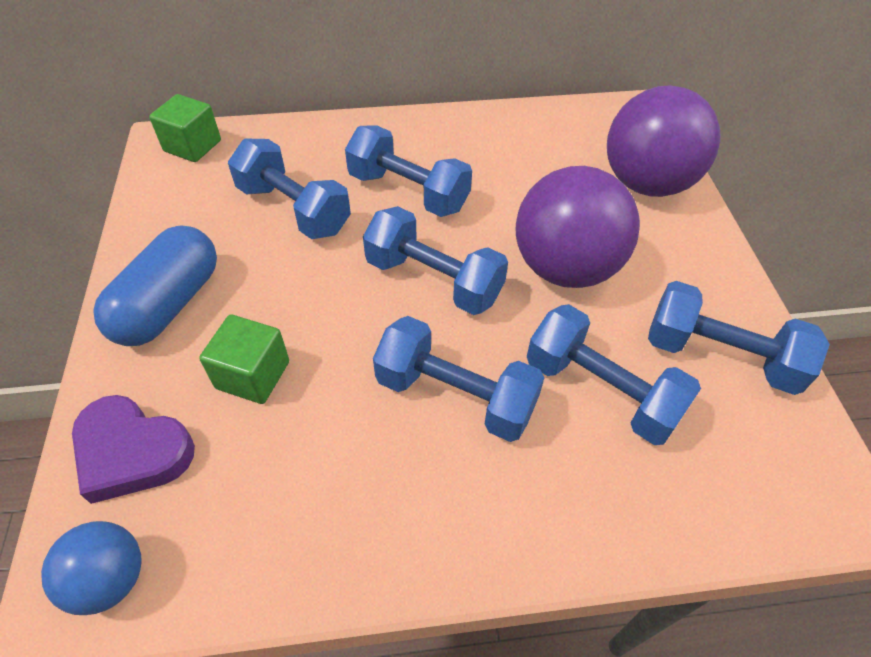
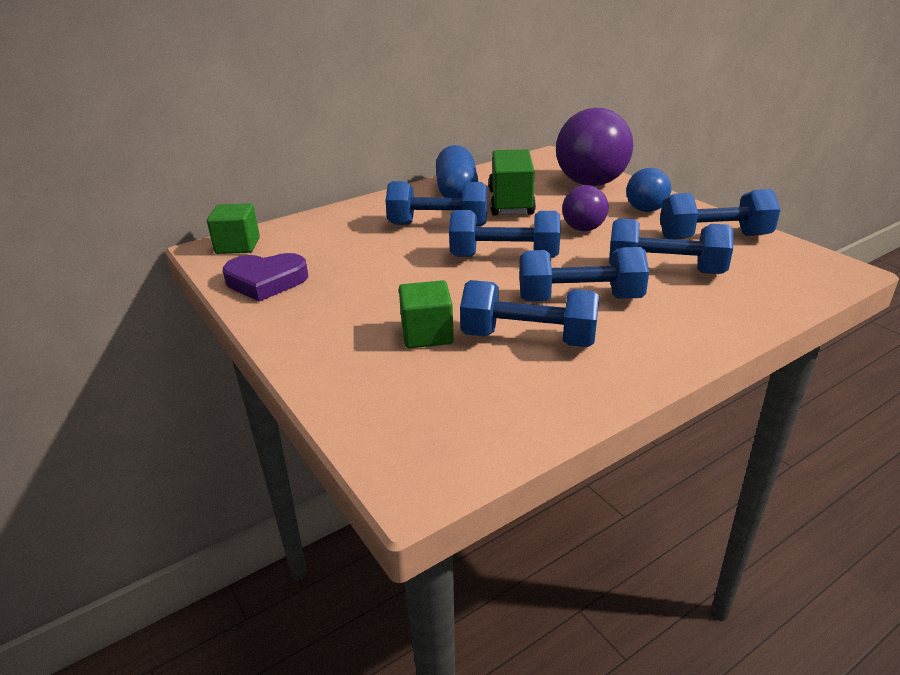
camera: 25 degrees left, 20 degrees down
(110, 579) = (438, 459): blue ball -> blue ball (645, 210)
(132, 452) = (378, 398): purple heart -> purple heart (266, 281)
(169, 304) = (317, 323): blue capsule -> blue capsule (457, 192)
(294, 209) = (362, 254): blue dumbbell -> blue dumbbell (528, 338)
(520, 183) = (511, 202): none -> green truck
(565, 268) = (583, 229): purple ball -> purple ball, size x0.53

